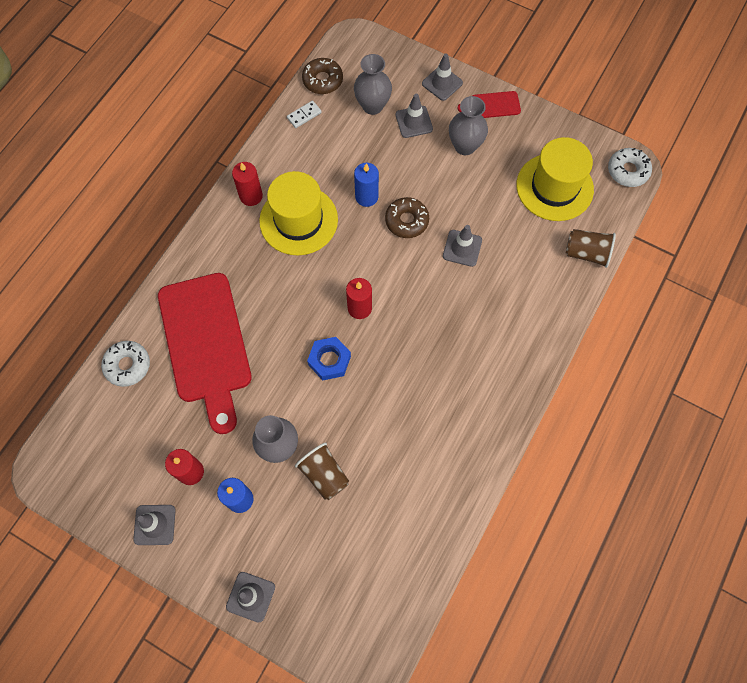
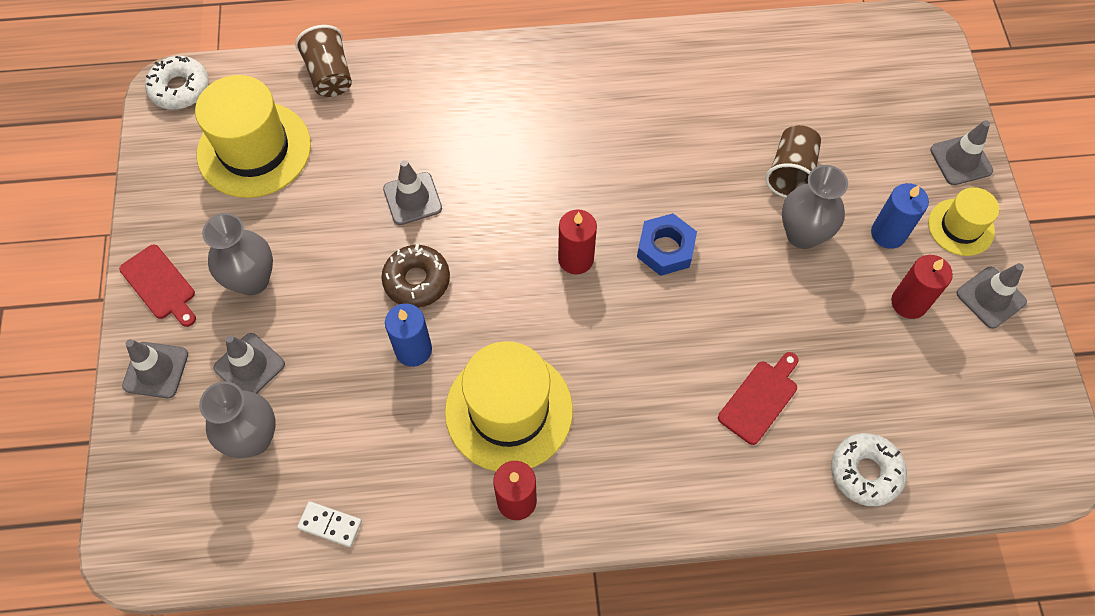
camera: 125 degrees left, 5 degrees down
(206, 344) = (760, 399): red cutting board -> red cutting board, size x0.42
(209, 550) = (961, 227): none -> yellow hat
(322, 80) = (246, 543): brown donut -> none

